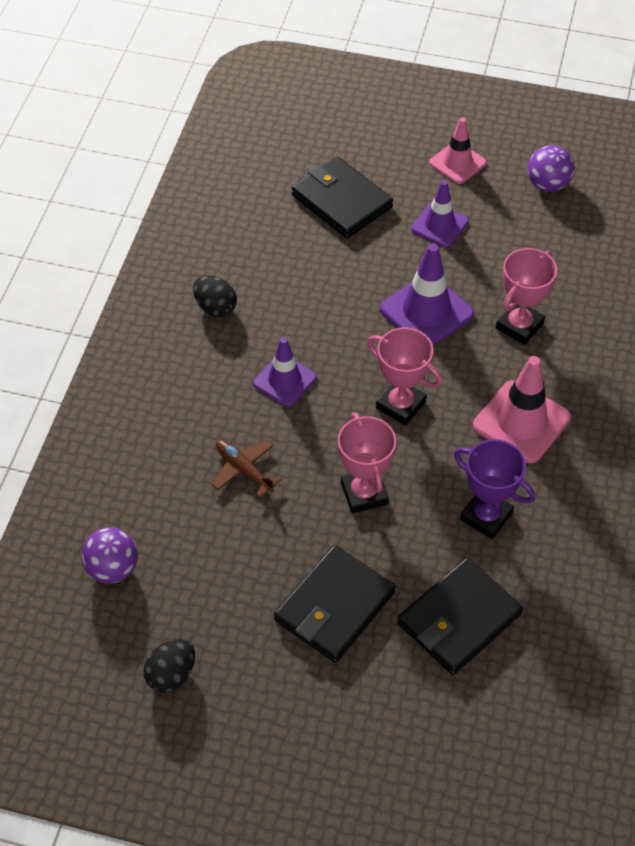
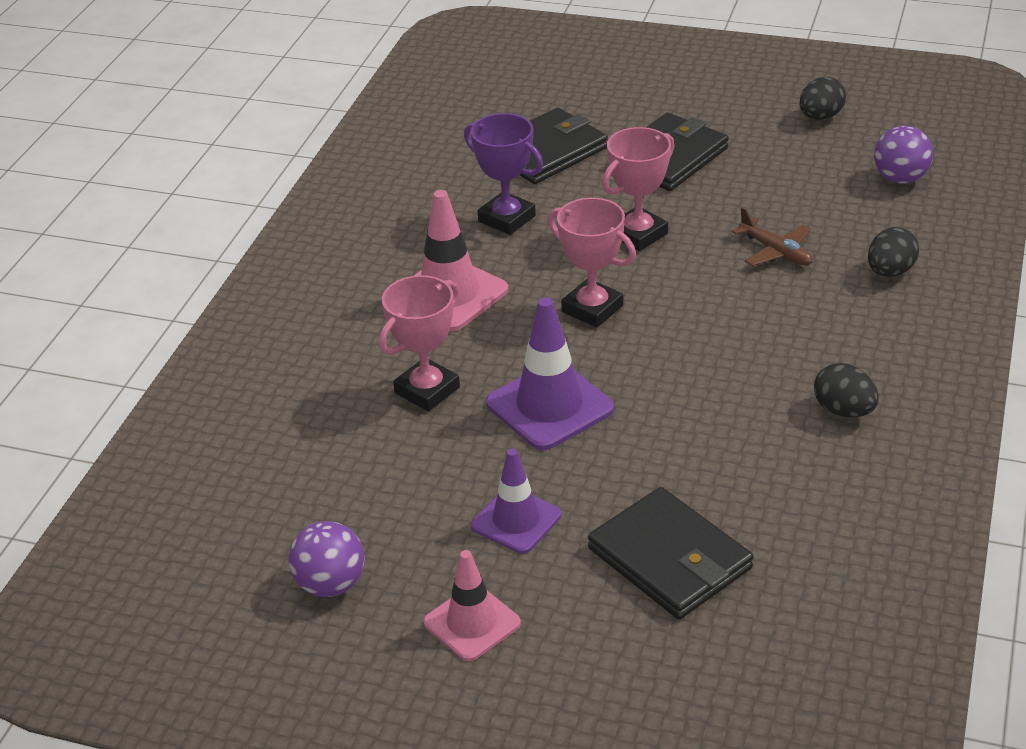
camera: 175 degrees left, 15 degrees down
(151, 444) = (890, 272): none -> black egg
(284, 380) = (737, 331): purple traffic cone -> none
(364, 493) = (638, 234): pink trophy -> pink trophy turned 60 degrees clockwise

